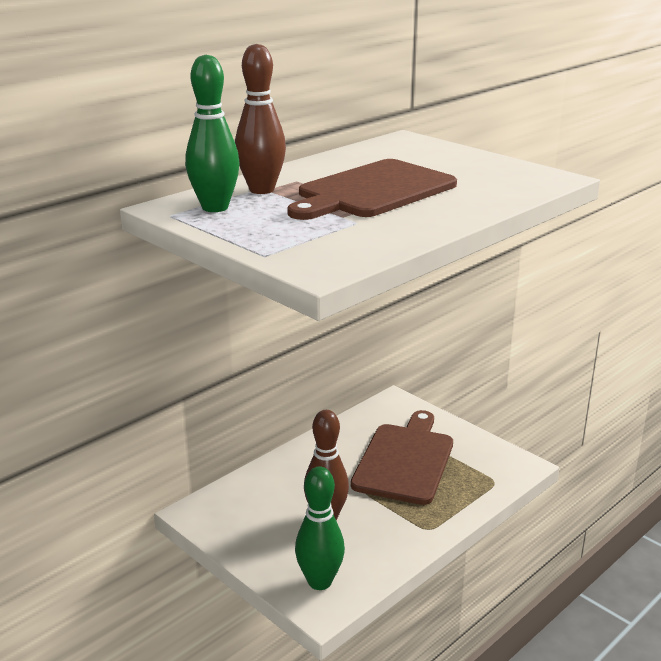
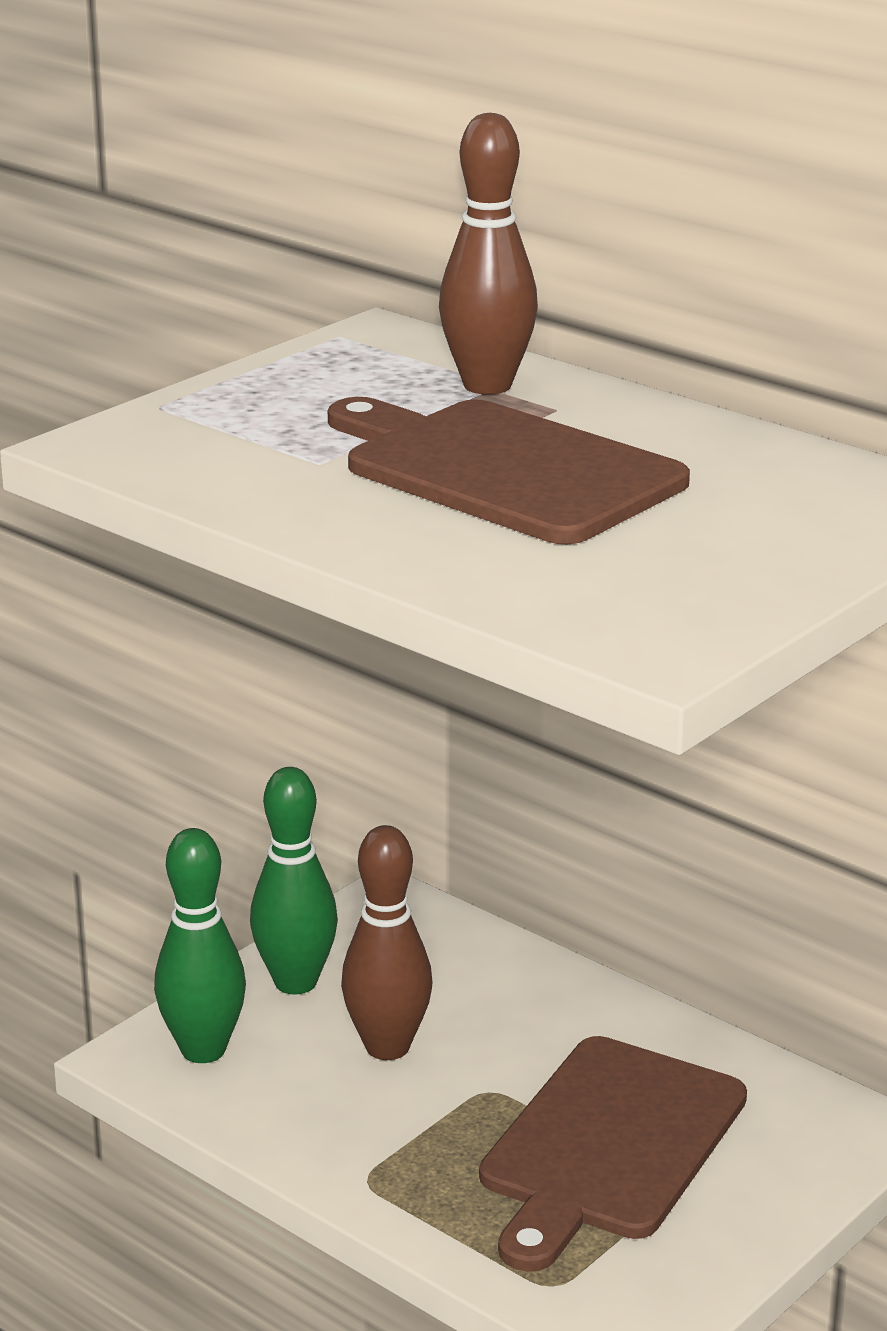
camera: 85 degrees right, 0 degrees up
(215, 207) = (381, 361): green bowling pin -> green bowling pin (295, 982)
(405, 460) = (608, 1145): brown cutting board -> brown cutting board turned 105 degrees clockwise

